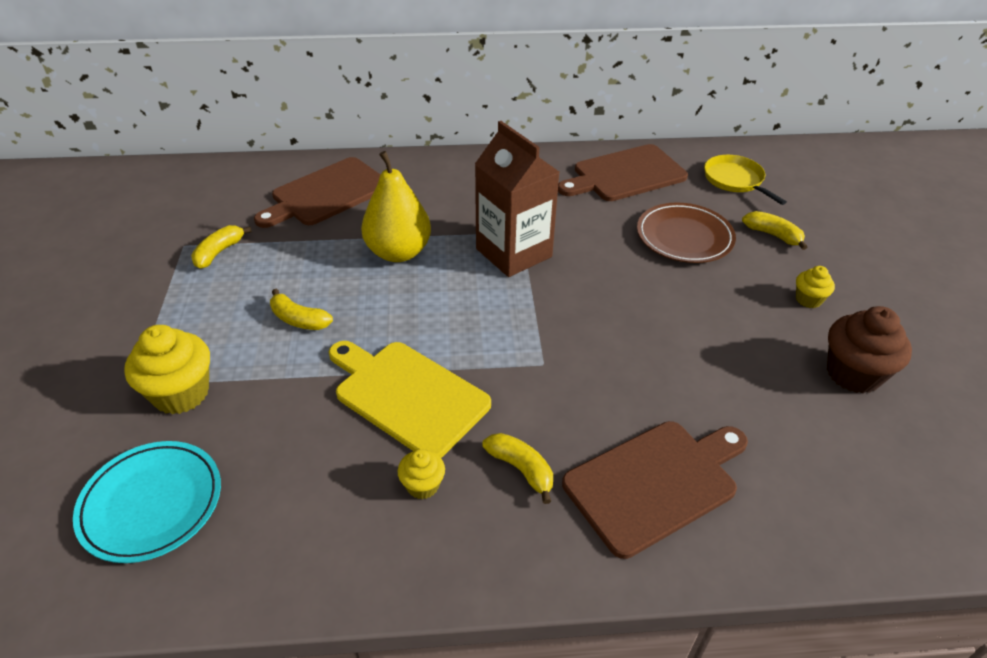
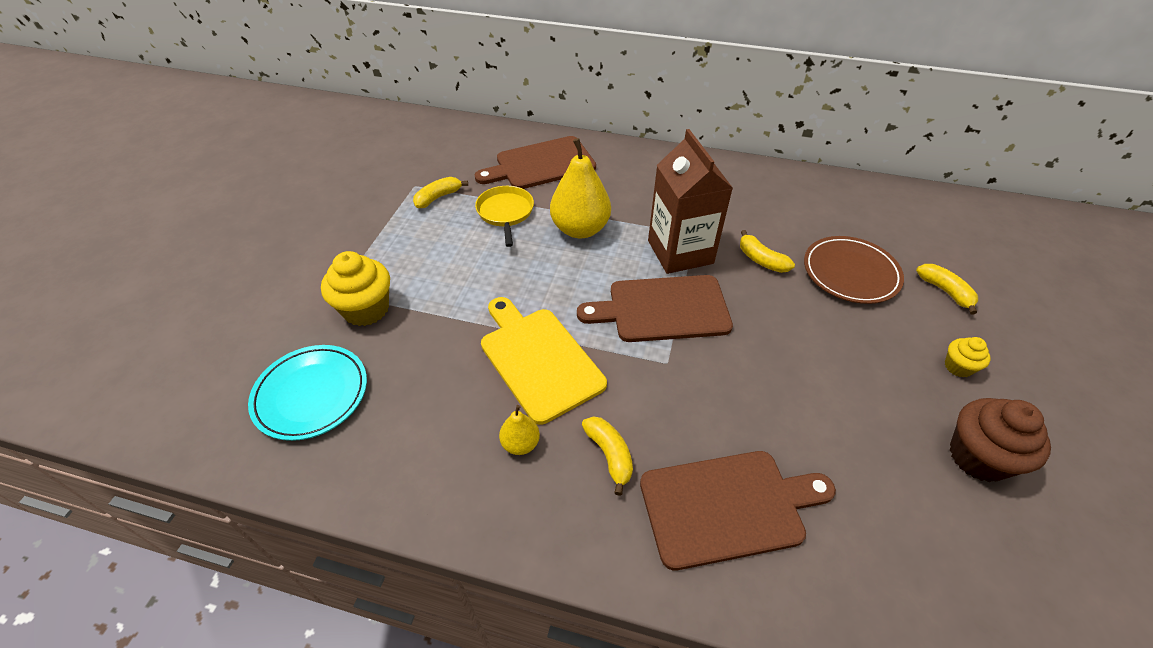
camera: 20 degrees right, 5 degrees up
(299, 319) = (477, 269): yellow banana -> yellow banana (761, 260)
(422, 485) = (520, 444): yellow cupcake -> yellow pear
(625, 174) = (814, 199): brown cutting board -> brown cutting board (662, 309)
(735, 180) = (926, 227): yellow pan -> yellow pan (505, 213)

